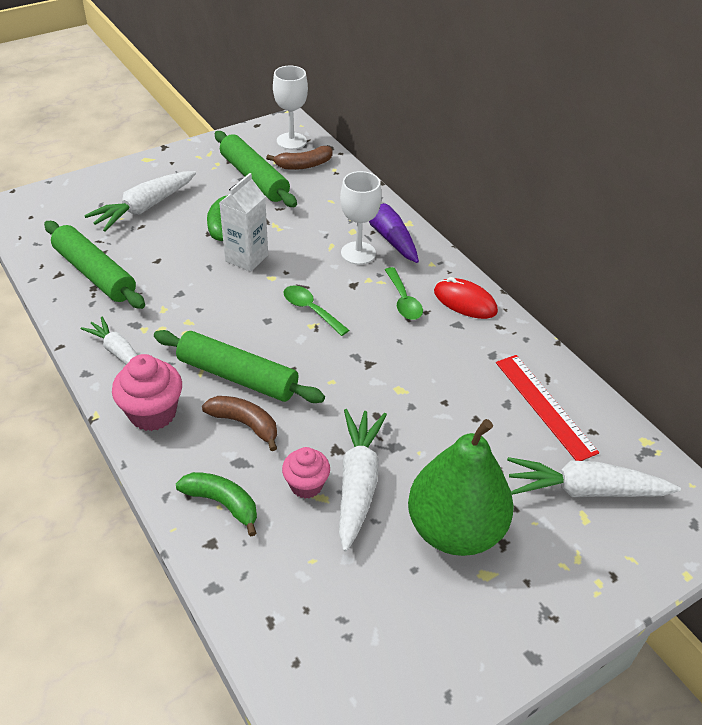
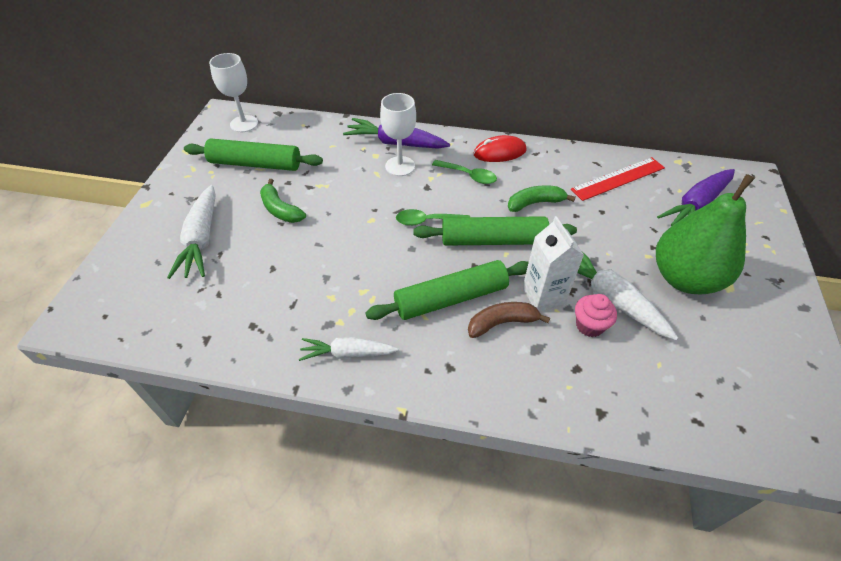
camera: 45 degrees left, 5 degrees up
(95, 273) = (237, 315): green rolling pin -> green rolling pin (493, 240)
(153, 413) = (438, 371): pink cupcake -> none
(222, 503) = (568, 383): green banana -> green banana (535, 203)
(246, 258) = (335, 219): white carton -> white carton (543, 296)
(304, 165) = (278, 134): brown banana -> none
(544, 406) = (618, 179): red ruler -> red ruler turned 45 degrees counterclockwise
(585, 490) = (696, 206): white carrot -> purple carrot

